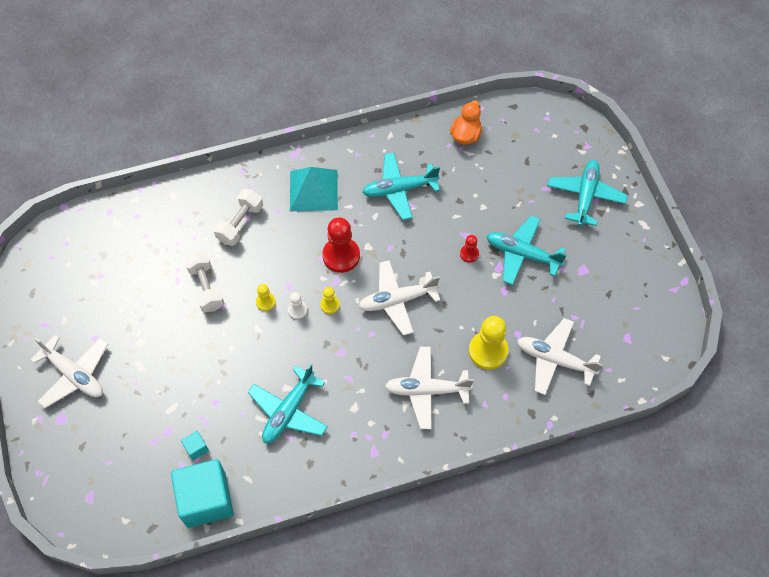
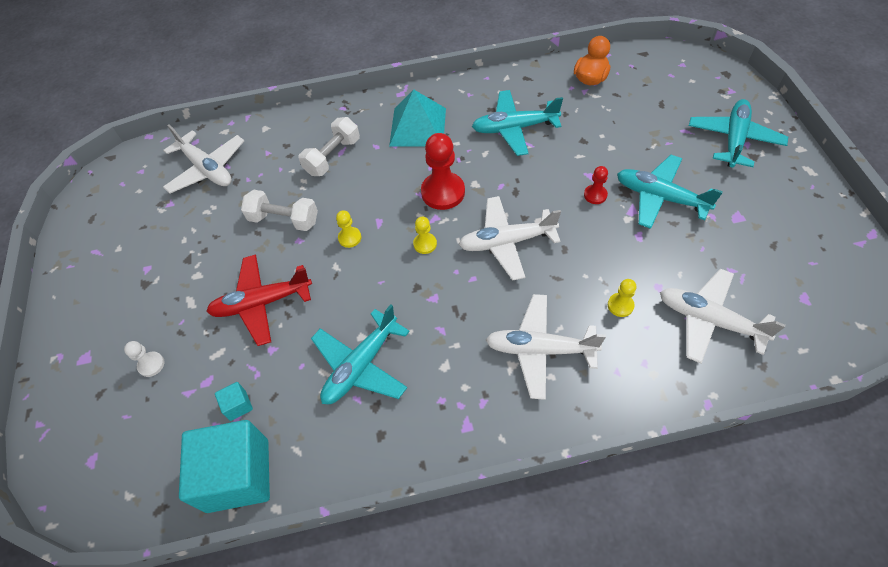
camera: 10 degrees right, 5 degrees down
(74, 374) = (113, 308): white plane -> white plane (207, 169)
(200, 364) = (262, 303): none -> red plane
(206, 287) = (284, 219): white dumbbell -> white dumbbell turned 60 degrees counterclockwise
(297, 310) = (386, 248): white pawn -> white pawn (151, 364)
(488, 351) = (620, 305): yellow pawn -> yellow pawn, size x0.51

